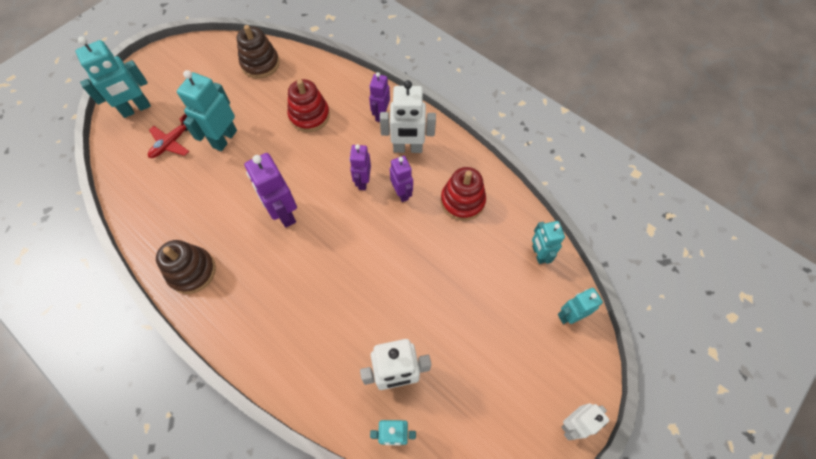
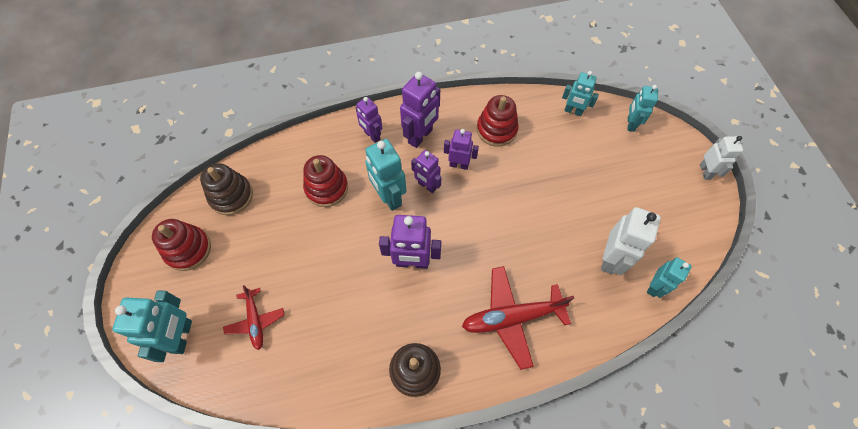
camera: 55 degrees left, 0 degrees up
(202, 69) = (188, 249): none -> red stacking toy
(224, 139) = (292, 271): turquoise robot -> turquoise robot (389, 197)
(281, 319) = (511, 317): none -> red plane
(407, 148) = (420, 136): white robot -> purple robot

